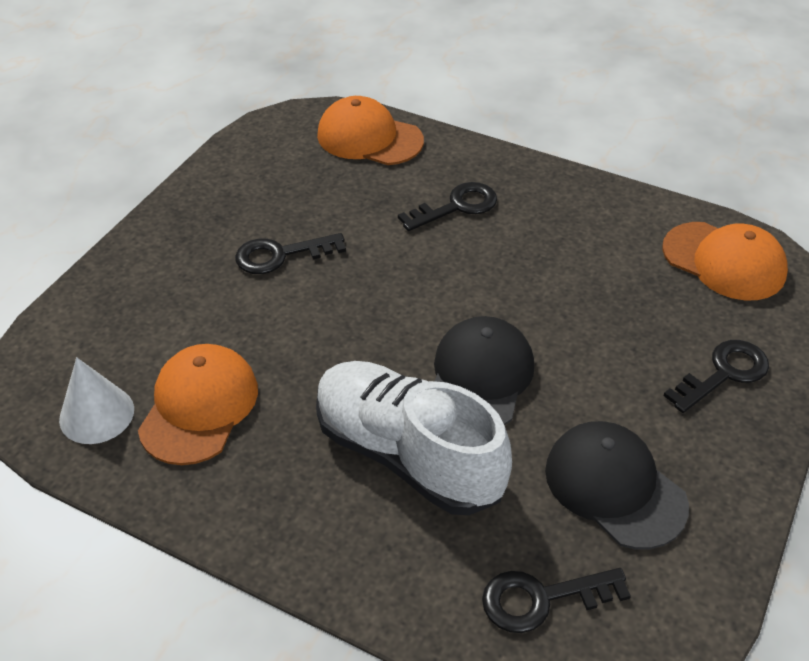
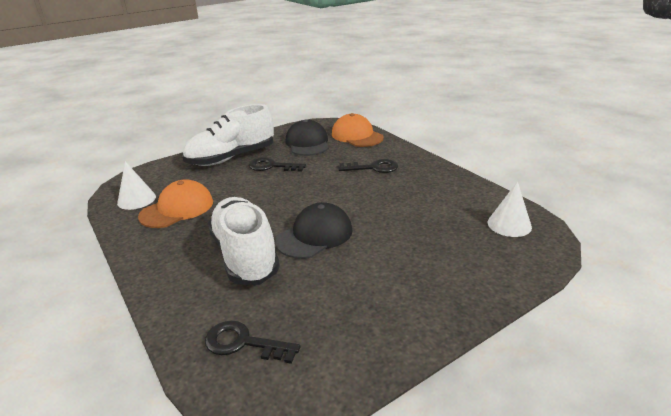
camera: 30 degrees right, 15 degrees down
(185, 257) = (231, 158): none -> white shoe
(614, 487) = (338, 306): black cap -> black cap (307, 143)
(724, 261) = (509, 224): orange cap -> white cone
(724, 373) = (460, 275): black key -> none

